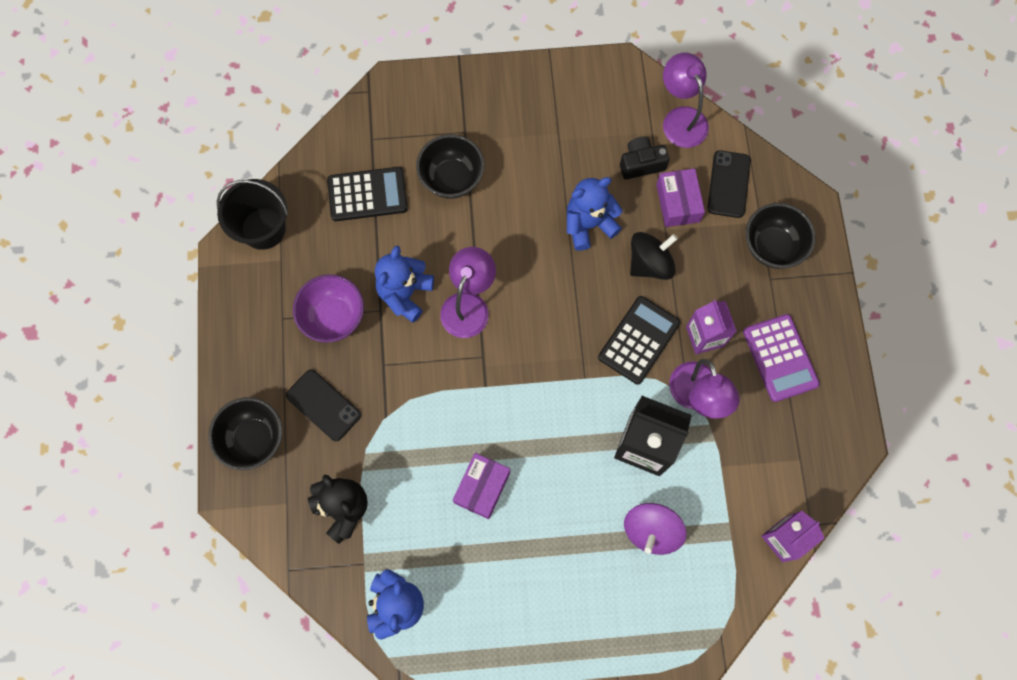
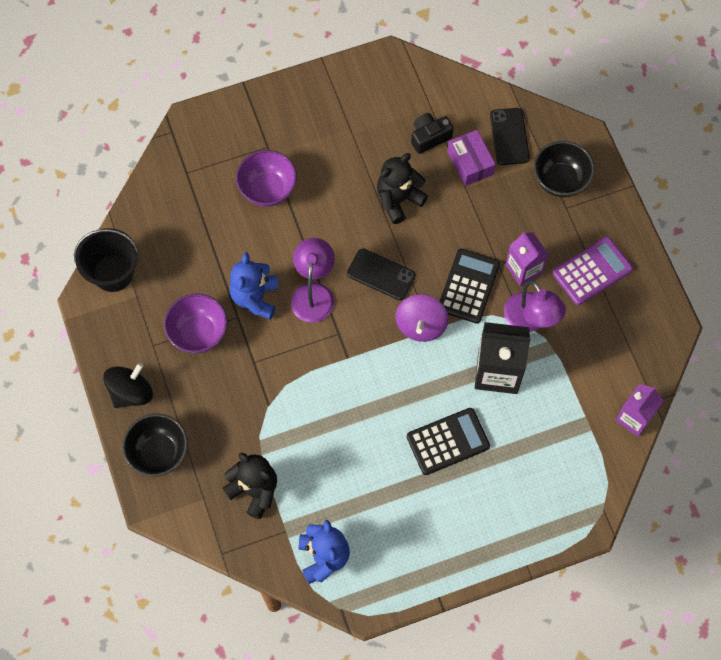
camera: 15 degrees left, 5 degrees down
(323, 405) = (211, 409): black phone -> black phone (381, 274)
(367, 194) = (197, 221): black calculator -> black calculator (448, 441)
(452, 179) = (268, 190): black bowl -> purple bowl
(482, 487) = (369, 442): purple box -> none
(588, 224) = (398, 200): blue teddy bear -> black teddy bear
(650, 263) = (460, 220): black spinning top -> black spinning top (131, 392)
(651, 530) = (522, 440): purple spinning top -> purple spinning top (421, 325)
(681, 118) = (453, 90): purple lamp -> none
(780, 358) = (592, 271): purple calculator -> purple calculator turned 90 degrees counterclockwise

